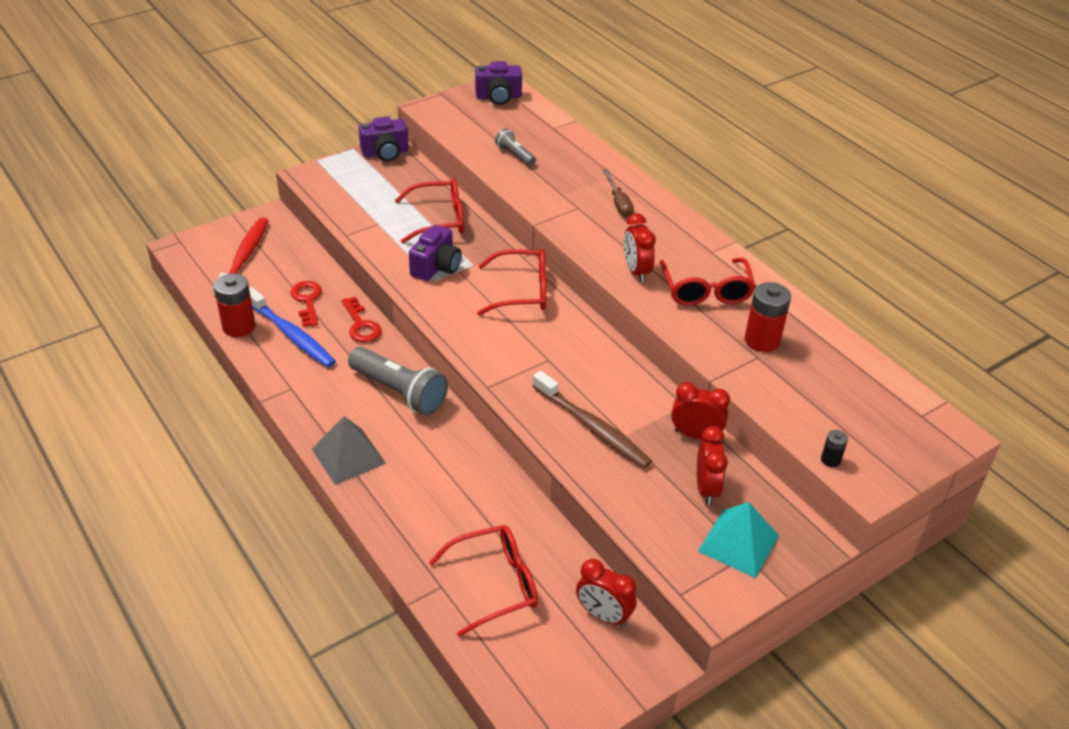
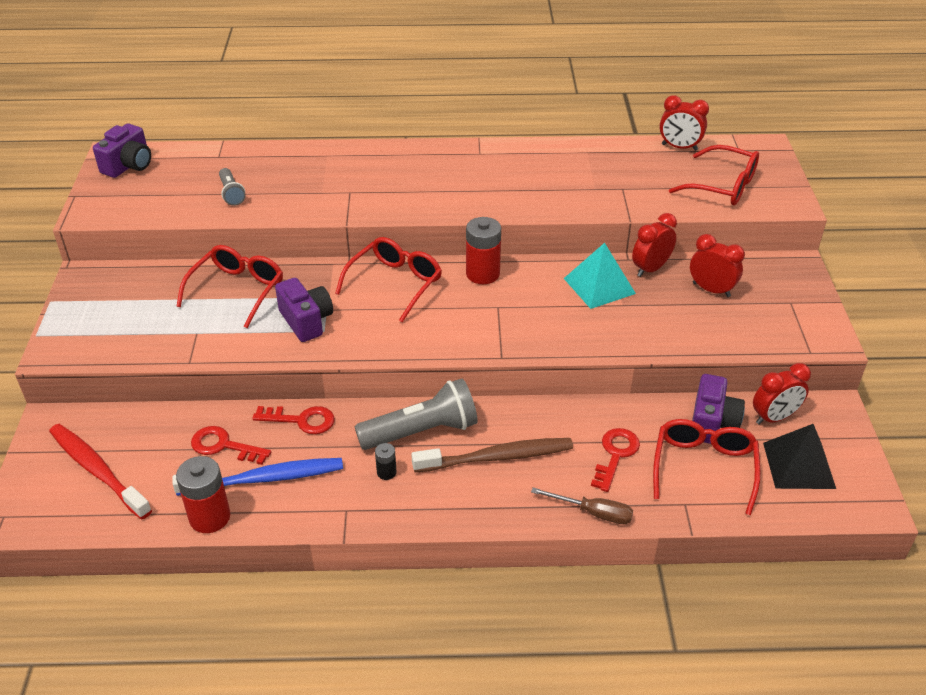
camera: 55 degrees left, 0 degrees up
(348, 456) = (478, 503): grey pyramid -> none
(385, 153) = (87, 282): purple camera -> purple camera (712, 423)
(464, 518) = (615, 455): none -> red key
(515, 155) = (231, 193): grey flashlight -> grey flashlight turned 105 degrees counterclockwise
(553, 655) = (799, 465): none -> black pyramid
(592, 427) = (600, 318): brown toothbrush -> brown toothbrush (497, 457)
(618, 203) = (368, 169): brown screwdriver -> brown screwdriver (593, 513)
(636, 271) = (467, 199): red clock -> red clock (679, 147)
(706, 291) = (525, 177): red glasses -> red glasses (723, 186)
(738, 543) = (777, 300): turquoise pyramid -> turquoise pyramid (599, 286)
(762, 340) = (606, 178): red battery -> red battery (482, 274)
(830, 460) = (755, 207): black battery -> black battery (386, 472)

